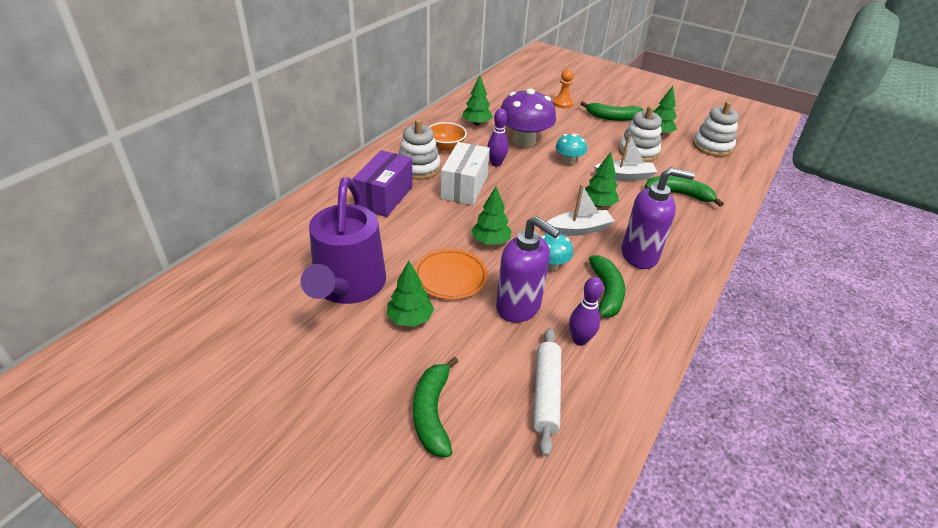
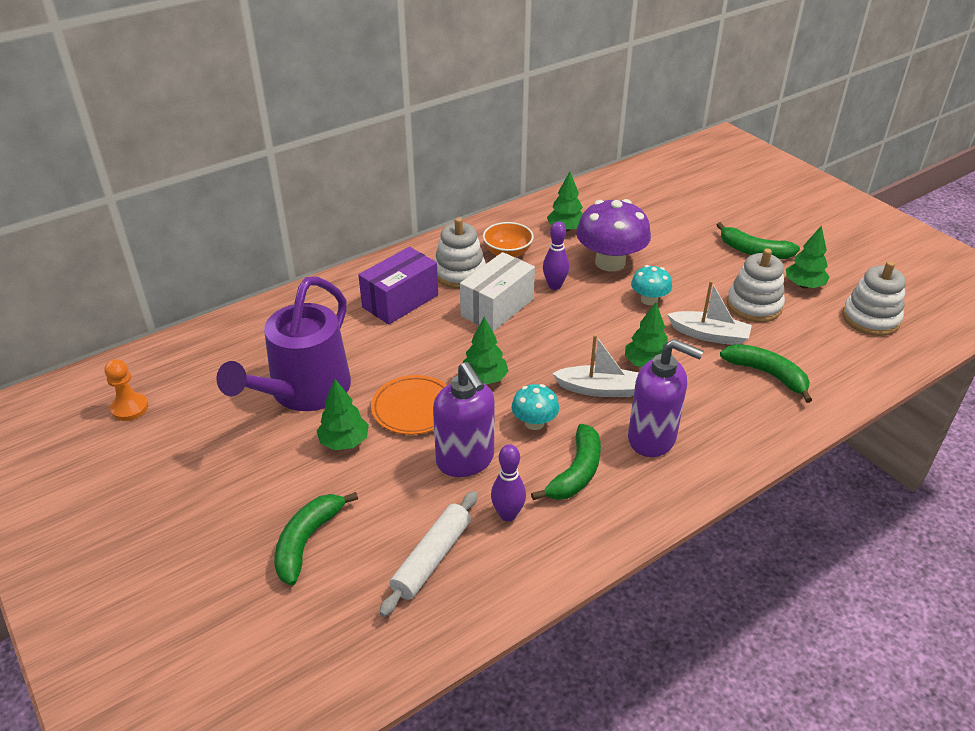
camera: 25 degrees right, 0 degrees up
(562, 103) = (698, 220): orange pawn -> orange pawn (130, 408)

